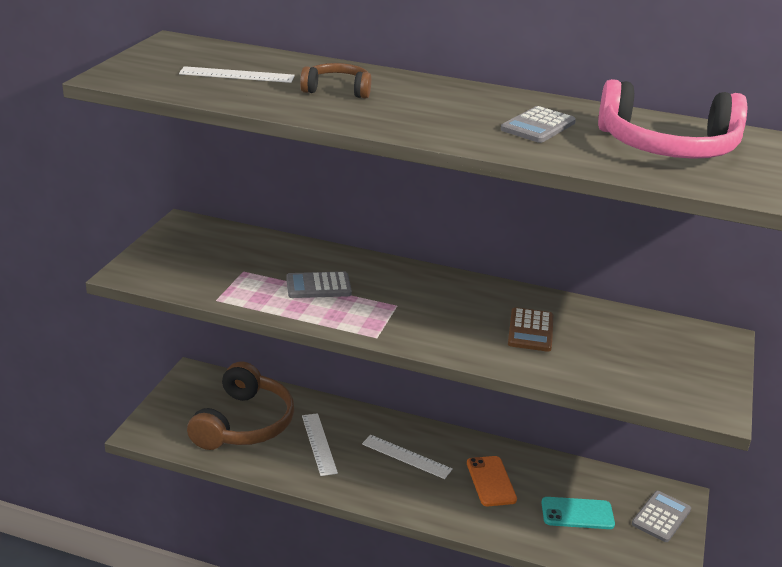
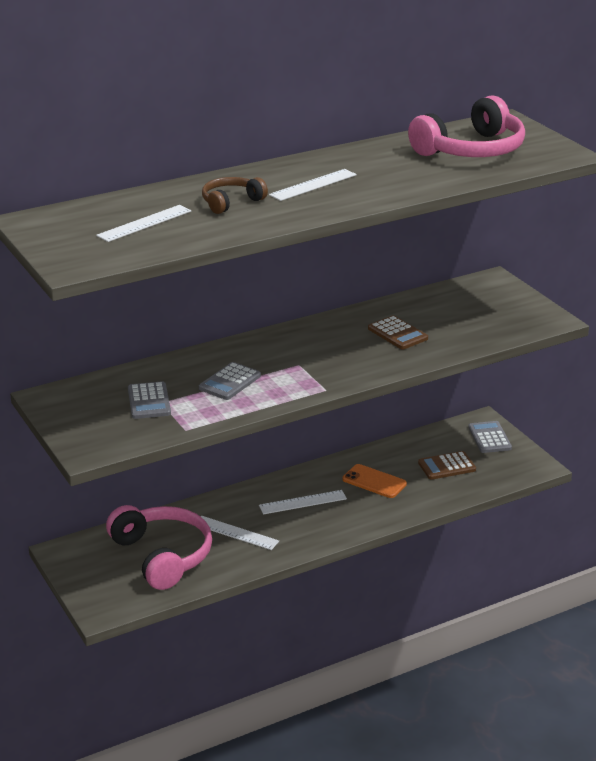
camera: 45 degrees left, 0 degrees up
(244, 423) = (163, 555): brown headphones -> pink headphones
(437, 108) = (313, 185): none -> white ruler
(538, 126) = (388, 169): grey calculator -> grey calculator (149, 401)
(577, 513) = (446, 466): turquoise phone -> brown calculator

